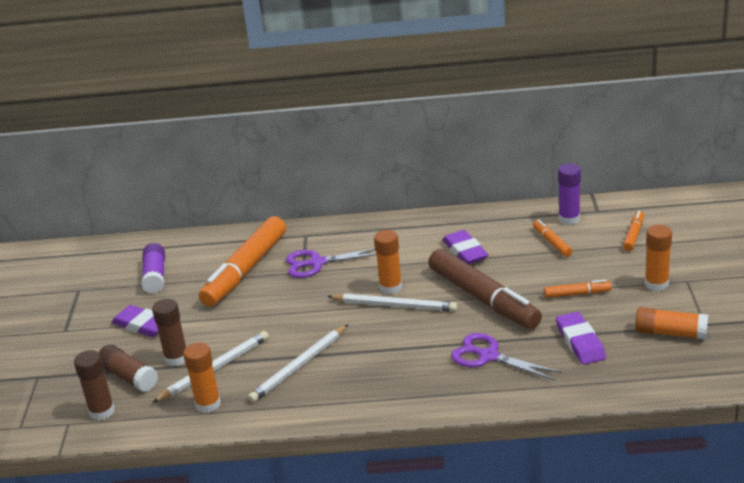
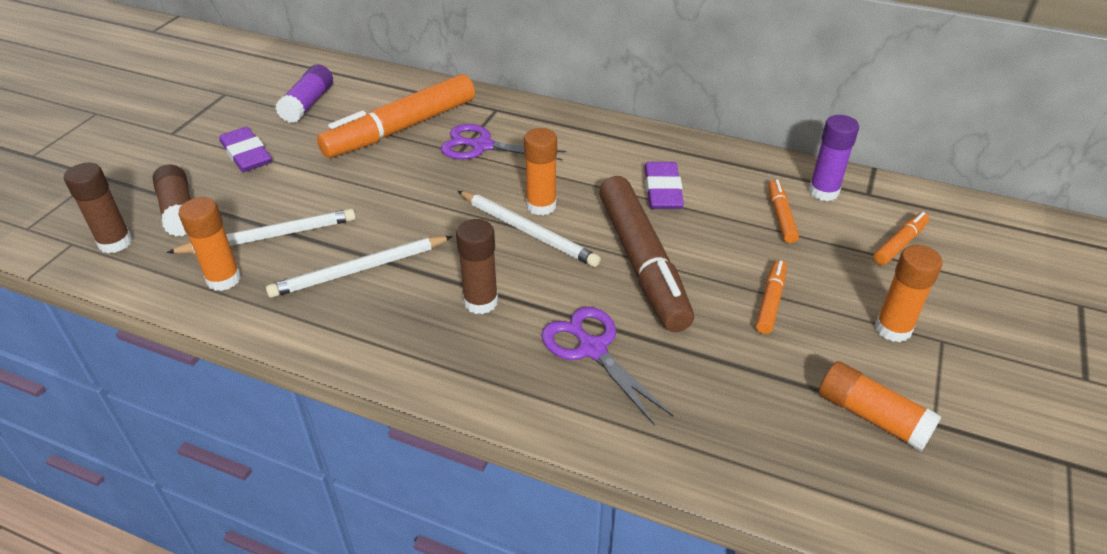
camera: 20 degrees right, 10 degrees up
(176, 358) = (244, 207): brown glue stick -> brown glue stick (481, 302)
(577, 294) = (770, 302): orange marker -> orange marker turned 90 degrees counterclockwise
(580, 342) = (730, 378): purple eraser -> none

